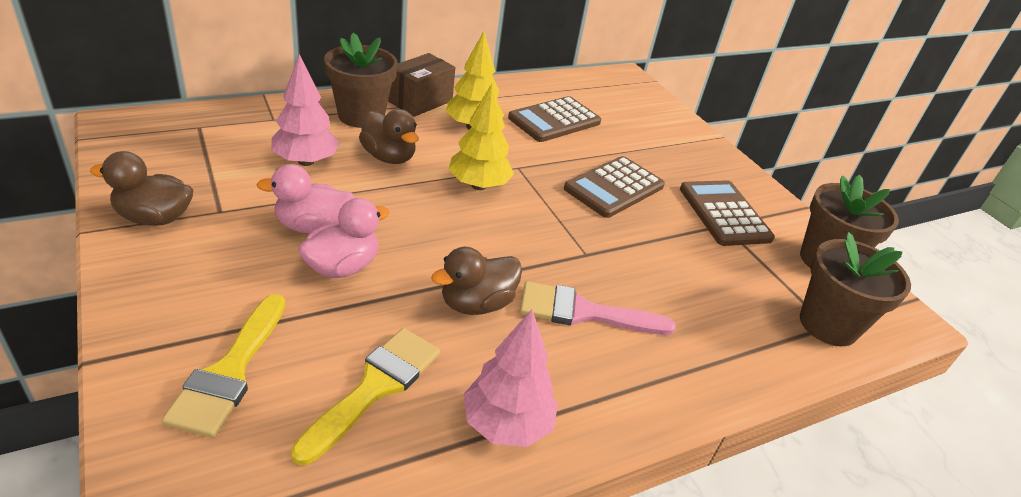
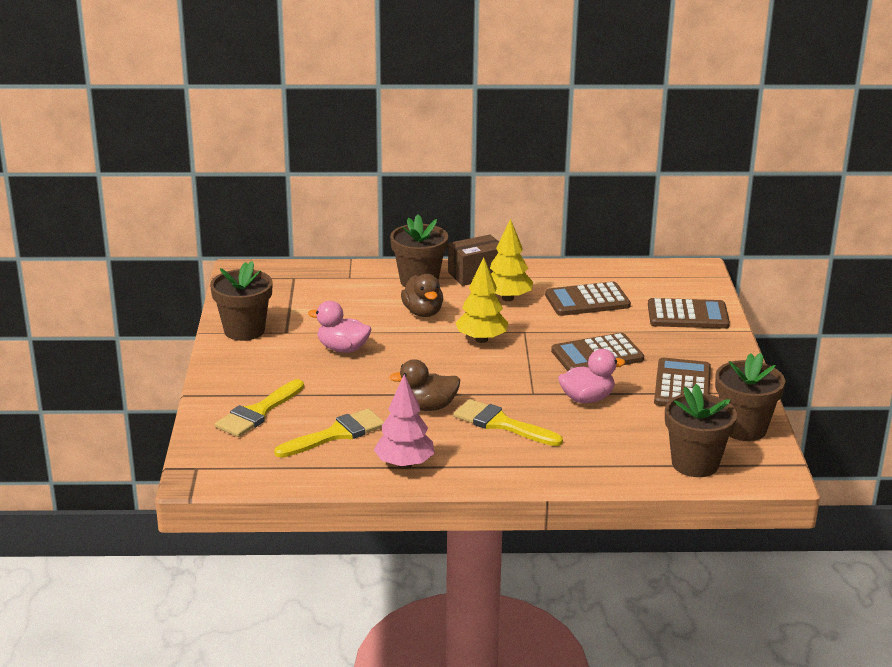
camera: 30 degrees right, 10 degrees down
(154, 218) = (244, 330): brown duck -> brown flower pot
(306, 161) = (359, 308): pink tree -> none
(342, 267) = (350, 374): pink duck -> pink duck (587, 399)
(584, 312) = (501, 424): pink brush -> yellow brush
(658, 126) = (687, 315): none -> brown calculator

